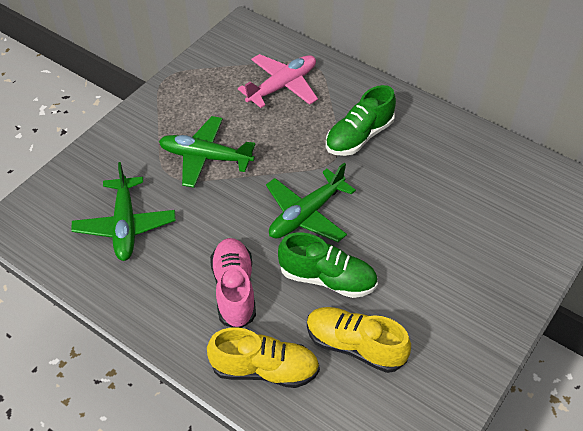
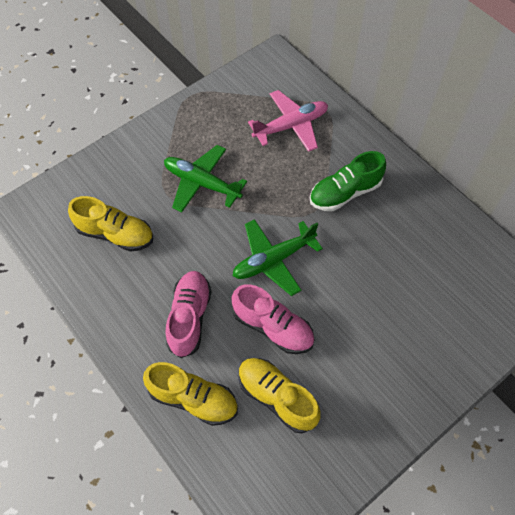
camera: 15 degrees right, 10 degrees up
(125, 225) = (115, 234): green plane -> yellow shoe
(327, 279) = (273, 327): green shoe -> pink shoe

